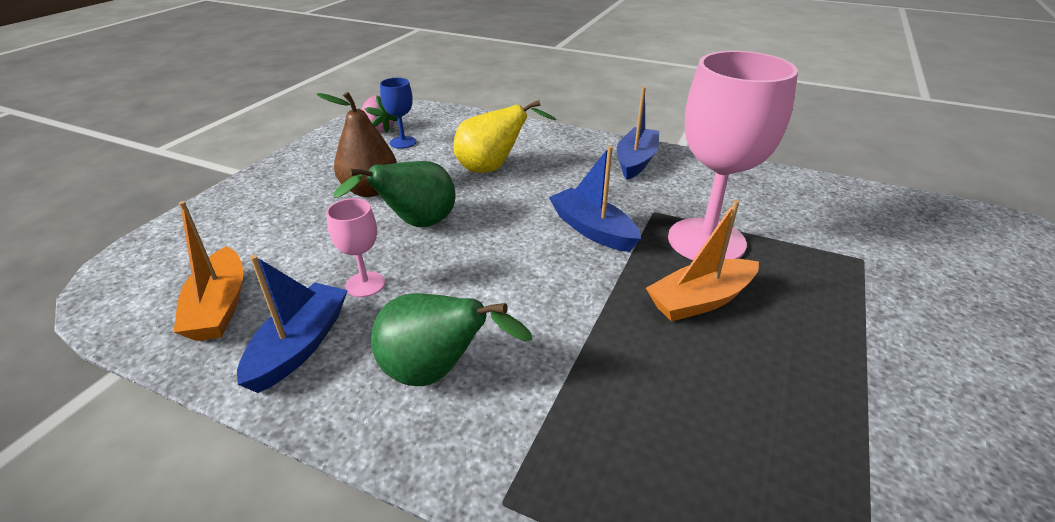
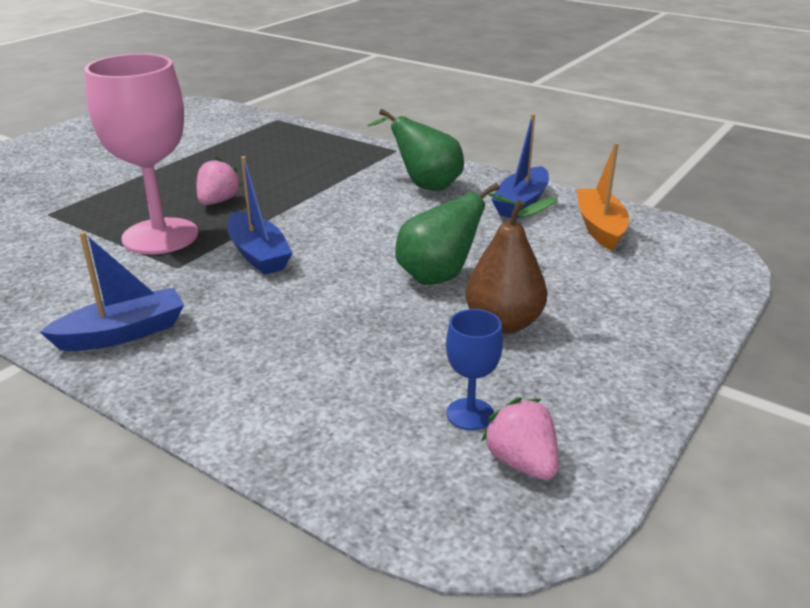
camera: 170 degrees left, 5 degrees down
(365, 284) = (483, 231): pink goblet -> none
(492, 168) = (333, 341): yellow pear -> none
(636, 161) = (123, 333): blue boat -> blue boat turned 150 degrees counterclockwise
(700, 300) = (218, 201): orange boat -> pink strawberry

